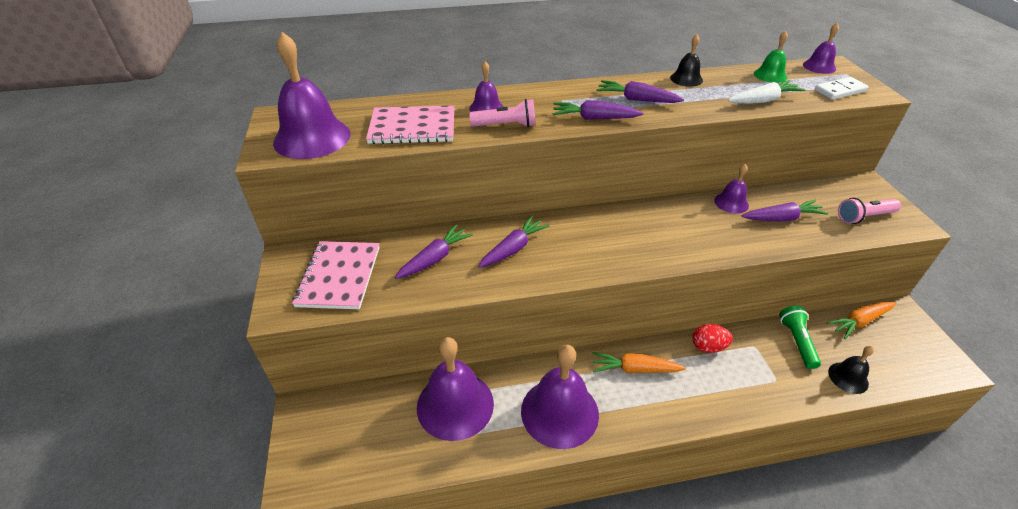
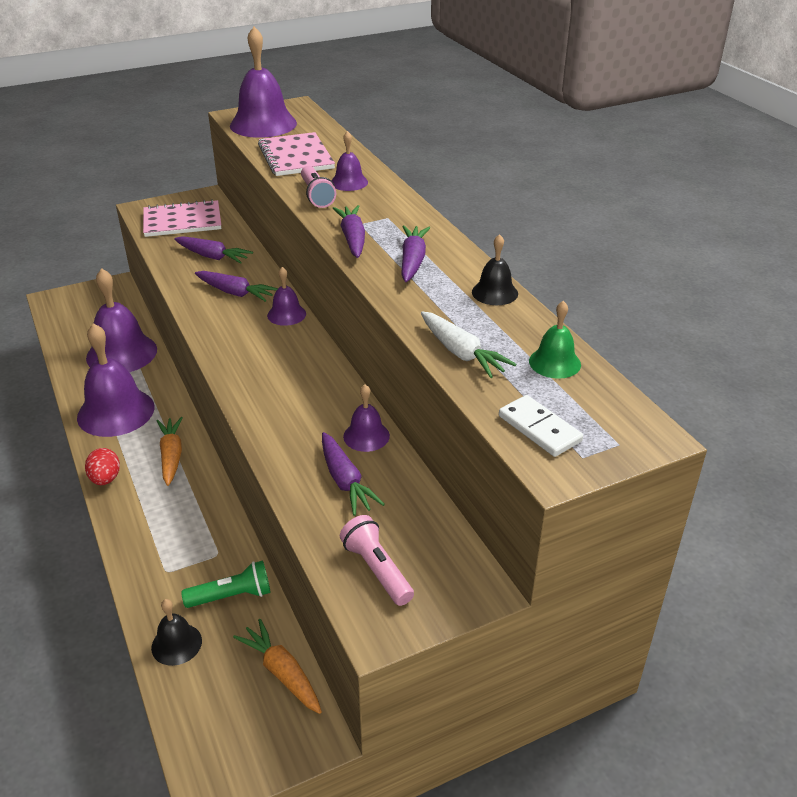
camera: 75 degrees right, 5 degrees down
(708, 347) = (210, 512): red egg -> red egg (105, 479)
(819, 66) = (626, 415): purple bell -> purple bell (286, 314)

